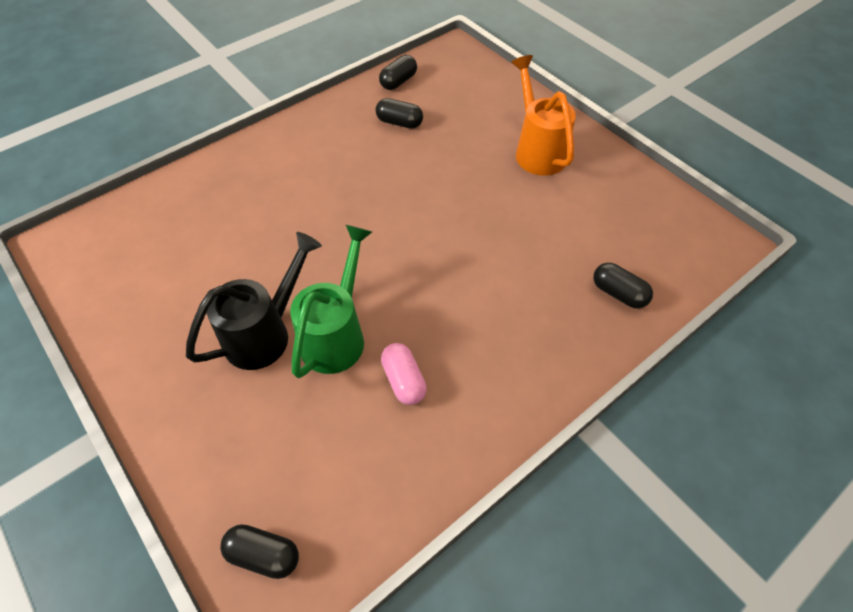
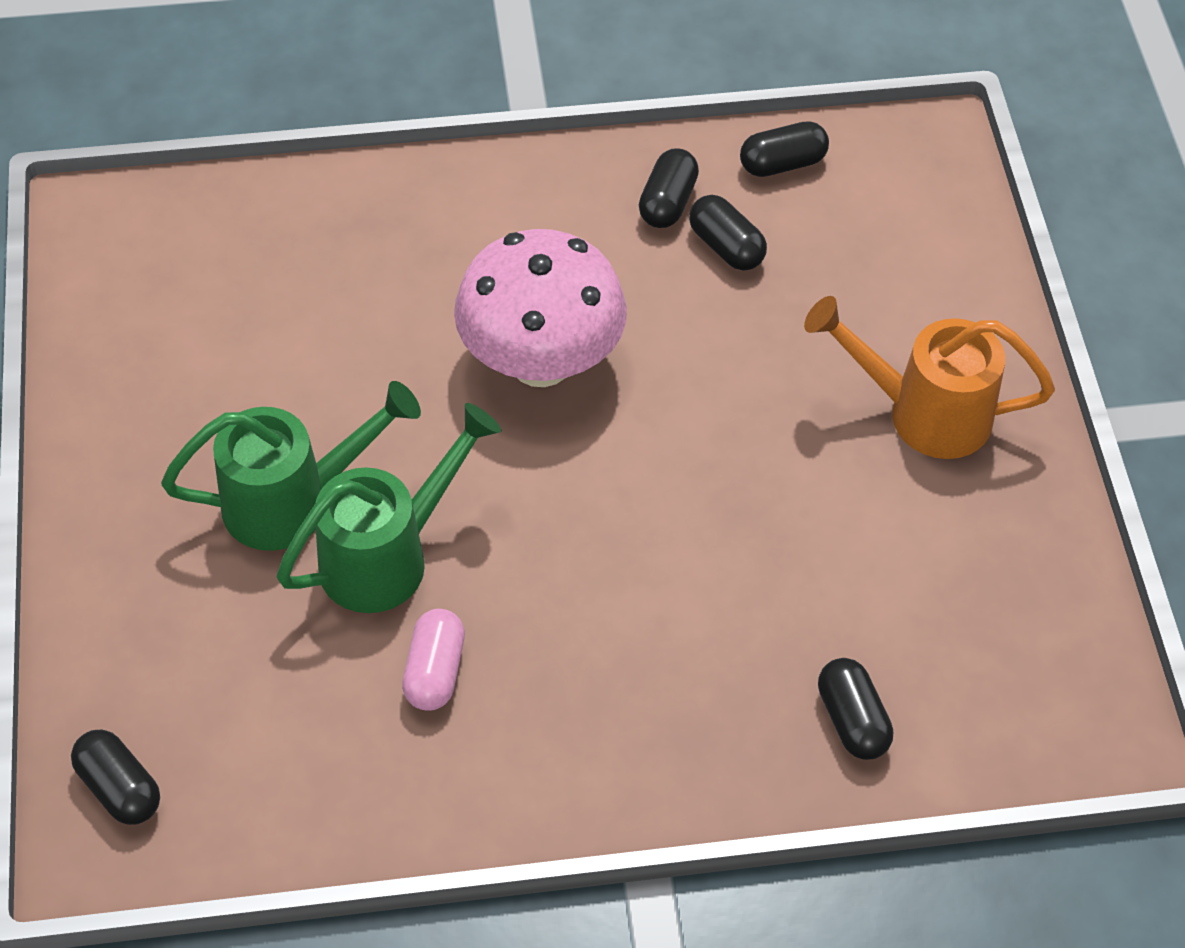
camera: 30 degrees right, 0 degrees up
(265, 333) = (293, 502): black watering can -> green watering can
(349, 206) = (540, 361): none -> pink mushroom
(359, 116) = (667, 202): none -> black capsule
(537, 150) = (923, 413): orange watering can -> orange watering can turned 90 degrees counterclockwise

